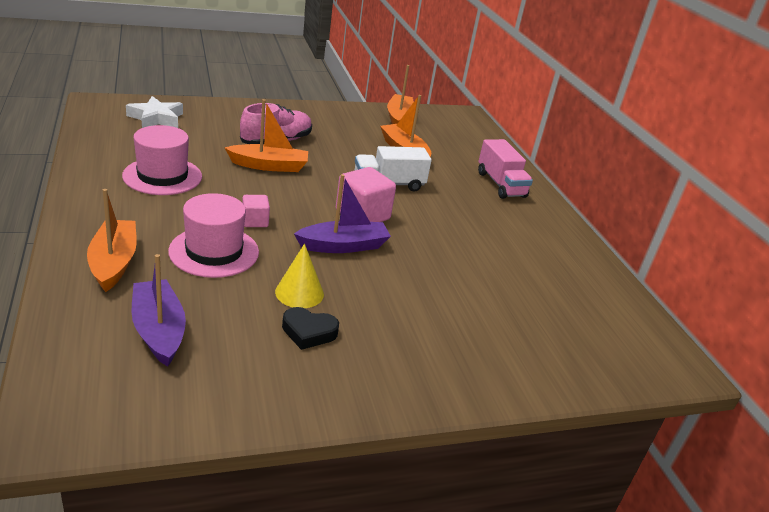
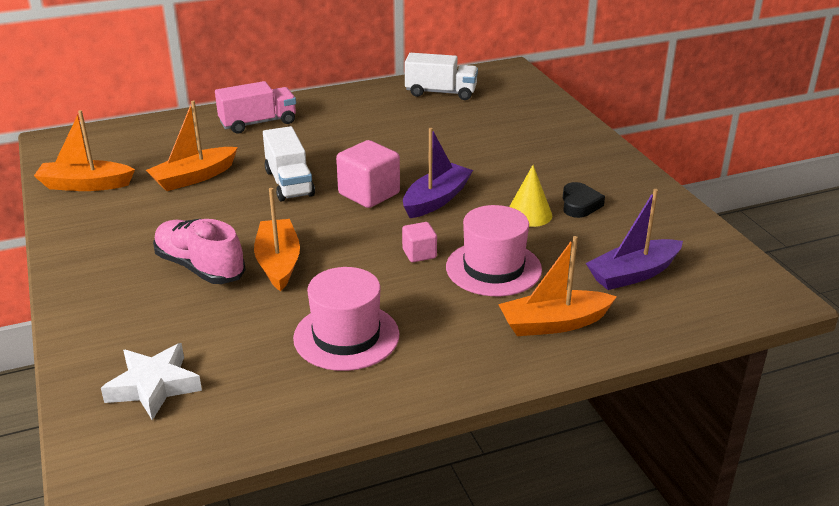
camera: 90 degrees left, 0 degrees up
(343, 246) = (436, 200): purple boat -> purple boat turned 60 degrees clockwise
(590, 295) = (441, 92): none -> white truck

